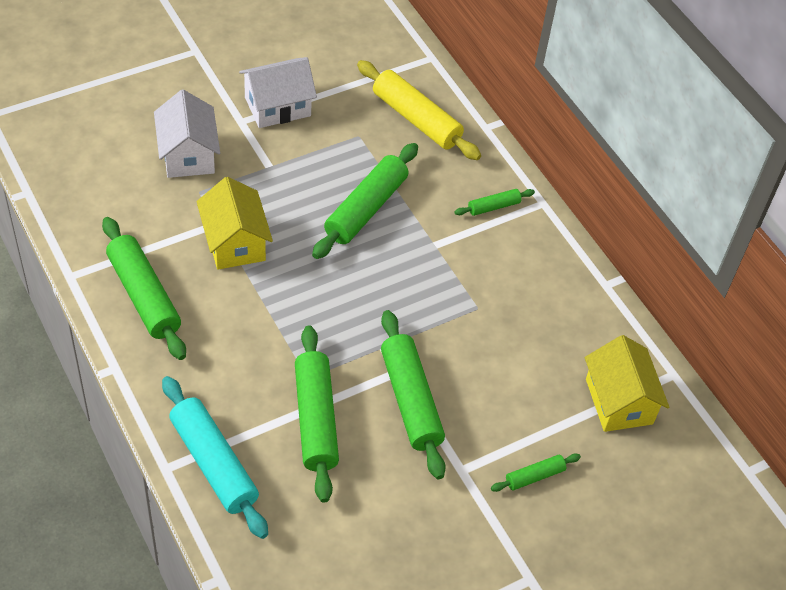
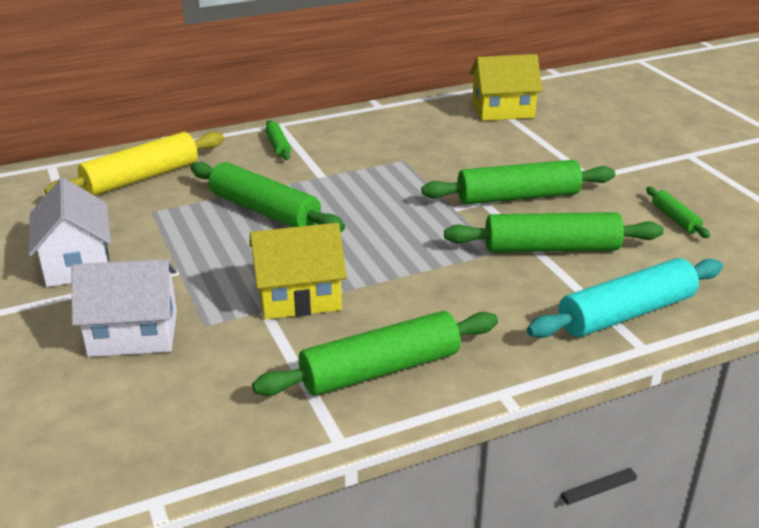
camera: 80 degrees left, 20 degrees down
(534, 476) = (587, 147): green rolling pin -> green rolling pin (675, 219)

